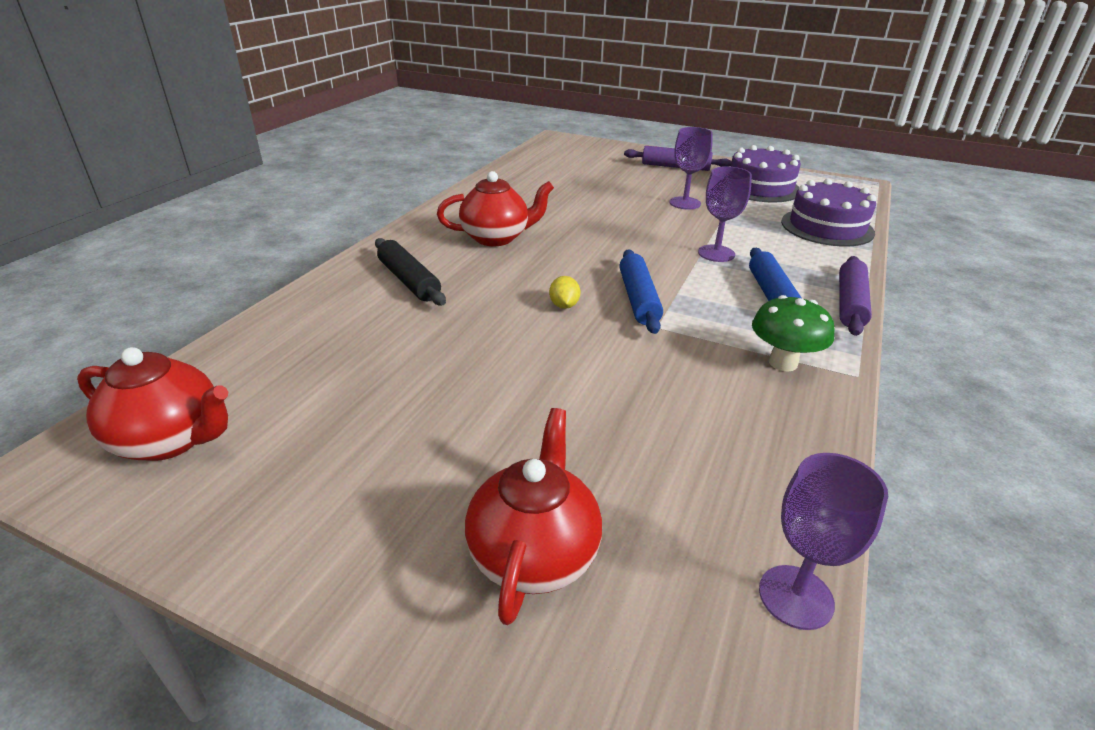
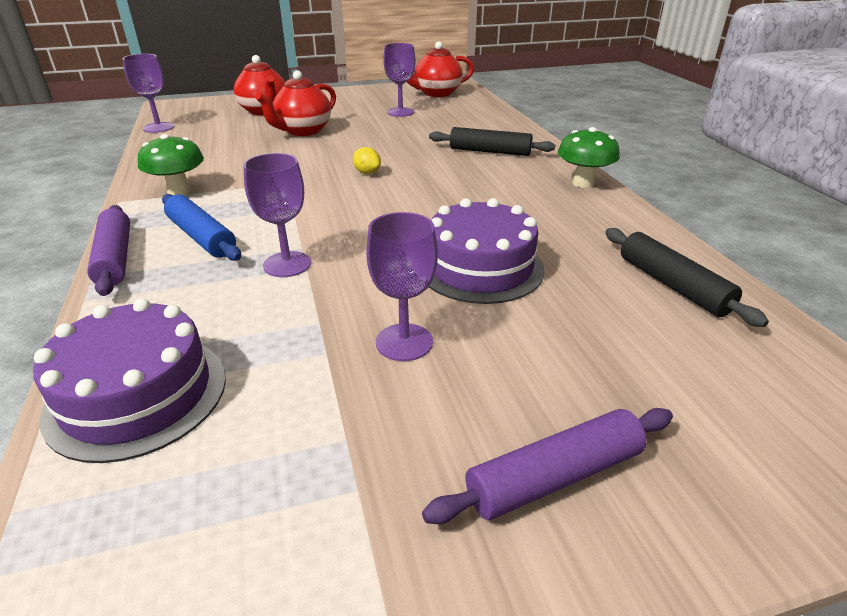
camera: 140 degrees right, 0 degrees up
(340, 405) = (400, 112): none -> purple goblet
(423, 226) = (583, 183): none -> green mushroom
(496, 238) = (509, 197): red teapot -> red teapot (303, 131)
(524, 177) = (672, 285): none -> black rolling pin
(638, 299) = (319, 194): blue rolling pin -> none
(760, 187) = (310, 487): purple cake -> purple cake (480, 267)

